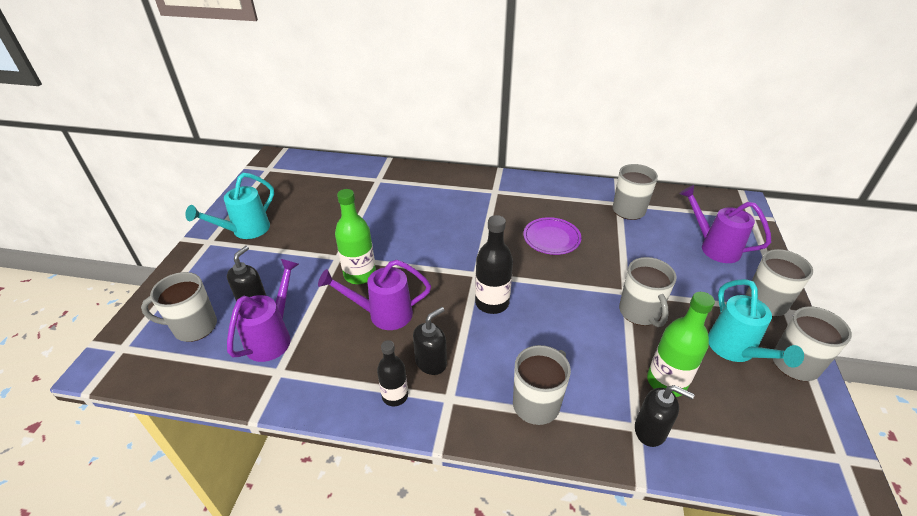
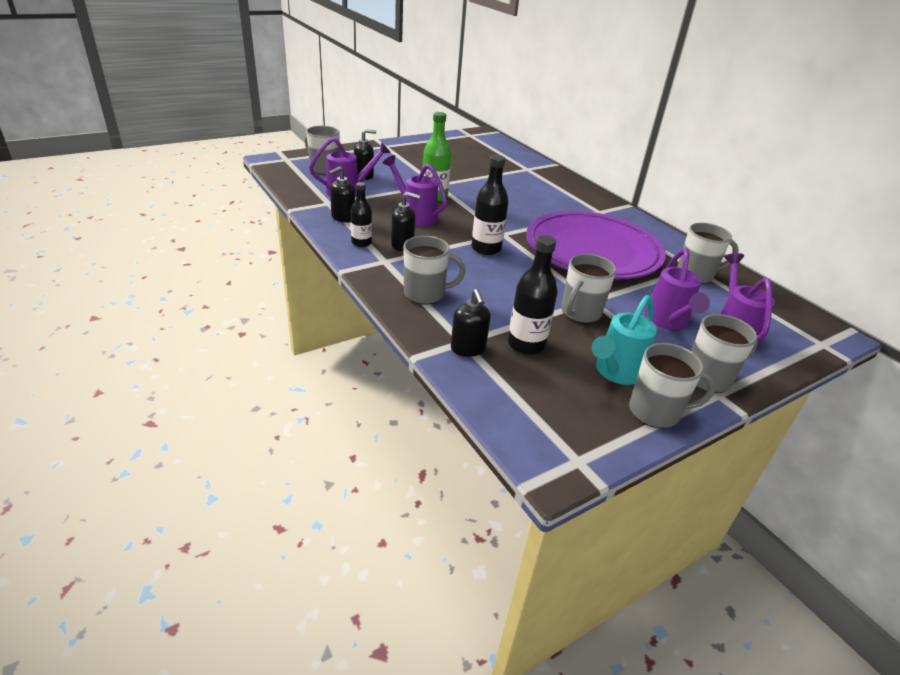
camera: 45 degrees right, 5 degrees down
(245, 231) = (410, 151): turquoise watering can -> none
(325, 379) = (343, 218): none -> black soap dispenser
(551, 238) = (592, 250): purple plate -> purple plate, size x2.40
(666, 382) = (526, 344): green bottle -> black bottle
(683, 271) = (668, 322): none -> purple watering can

